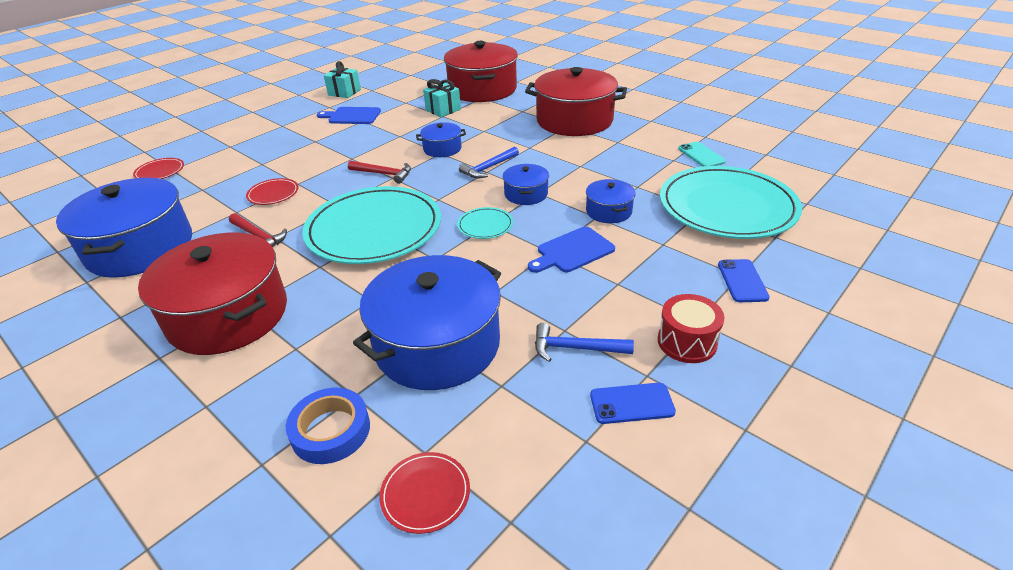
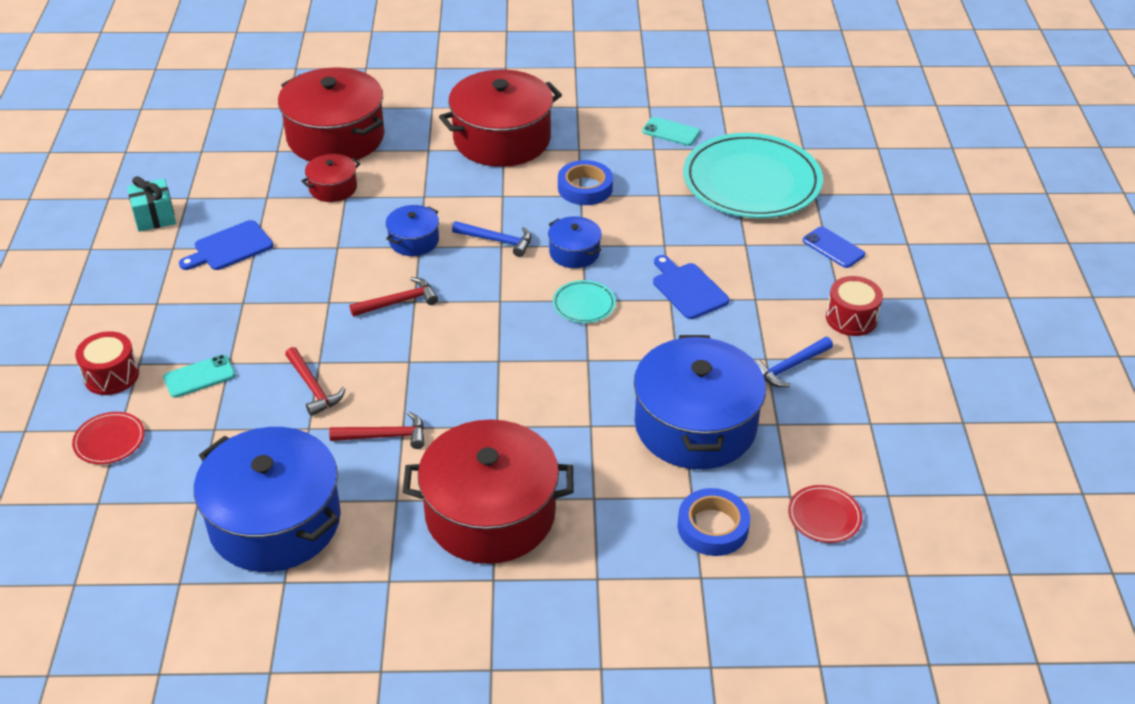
camera: 45 degrees left, 5 degrees up
(211, 146) = (111, 375): none -> red drum
(240, 163) = (199, 376): none -> turquoise phone
(273, 194) = (313, 387): red plate -> red hammer
(374, 229) = (488, 364): turquoise plate -> none
(443, 110) = (333, 188): turquoise gift -> red pot
(488, 168) = (497, 241): blue hammer -> blue hammer turned 75 degrees counterclockwise
(572, 251) = (688, 289): blue cutting board -> blue cutting board turned 135 degrees clockwise
(589, 163) = (585, 188): none -> blue tape
(608, 211) = (667, 234): blue pot -> none
(631, 403) = (868, 382): blue phone -> none

